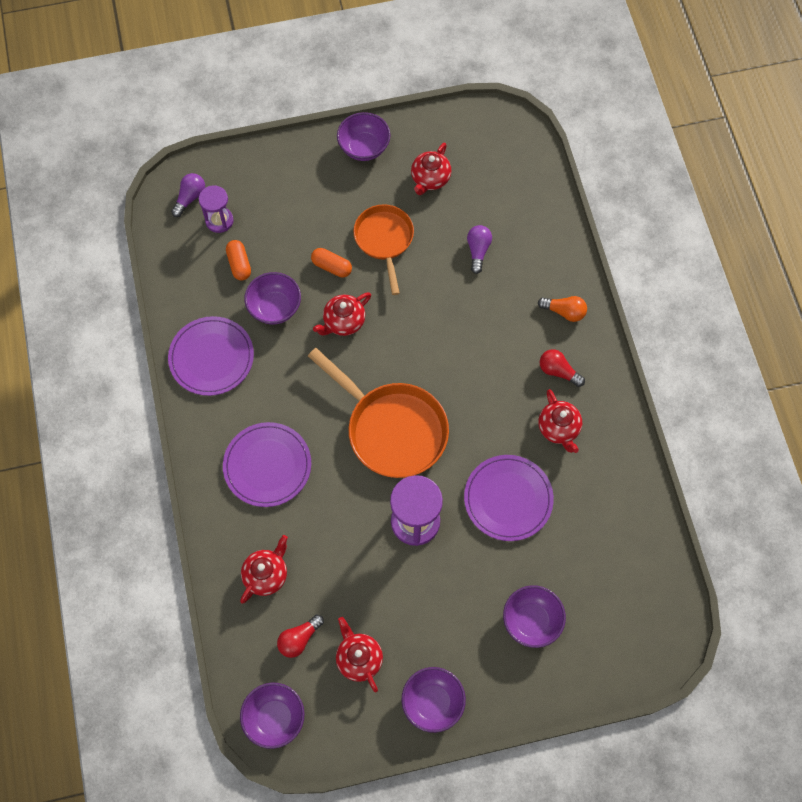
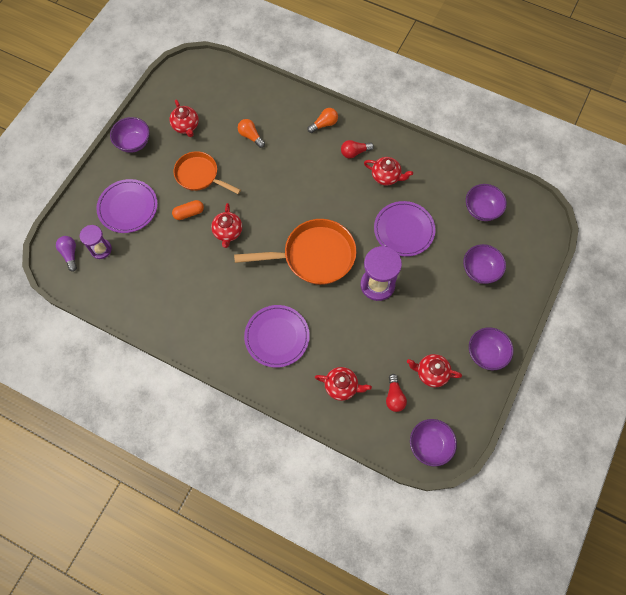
camera: 50 degrees left, 0 degrees up
(211, 357) = (182, 317): purple plate -> purple plate (128, 207)
(239, 264) = (139, 259): orange capsule -> none
(266, 575) = (341, 386): red teapot -> red teapot turned 120 degrees clockwise
(275, 308) = (185, 261): purple bowl -> purple bowl (482, 210)
(478, 251) = (251, 136): purple light bulb -> orange light bulb

